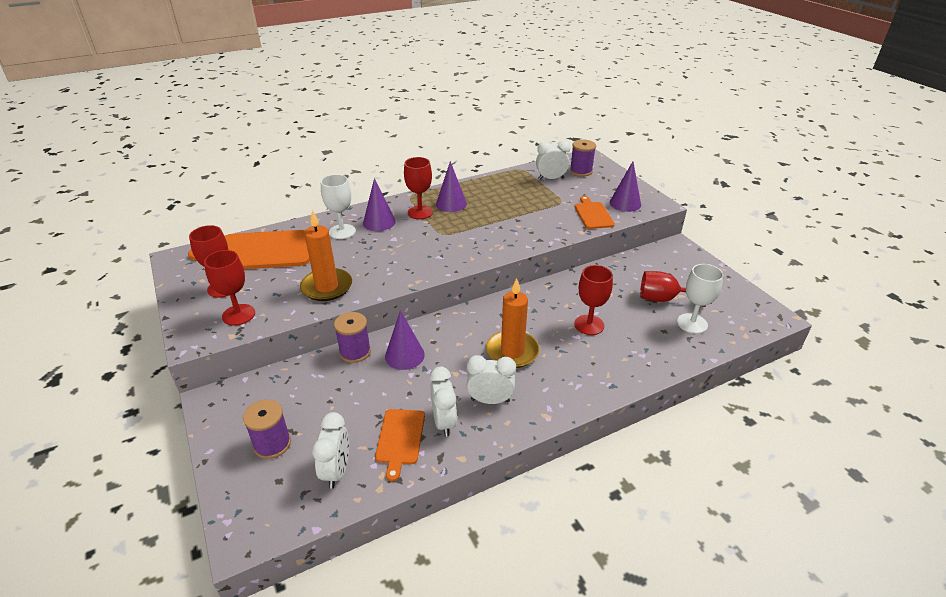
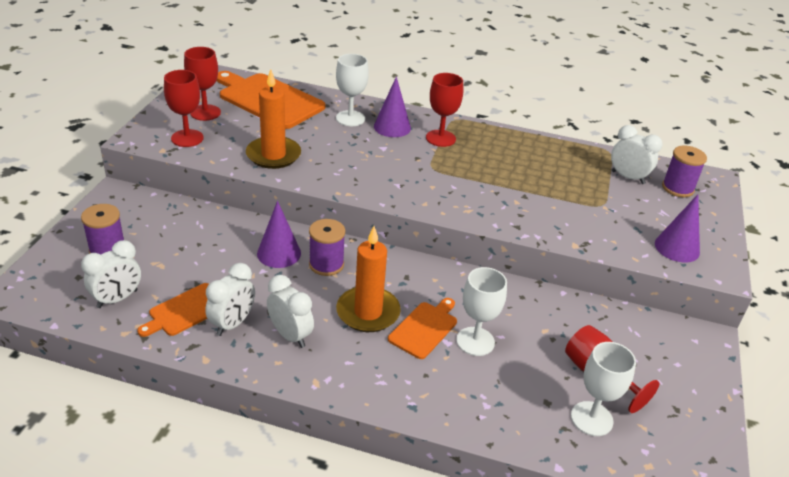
camera: 40 degrees right, 0 degrees up
(355, 352) = (248, 225): purple spool -> purple spool (326, 264)
(451, 204) = (481, 146): purple cone -> none
(589, 325) = (475, 341): red goblet -> white goblet
(593, 214) = (617, 237): orange cutting board -> orange cutting board (424, 328)

